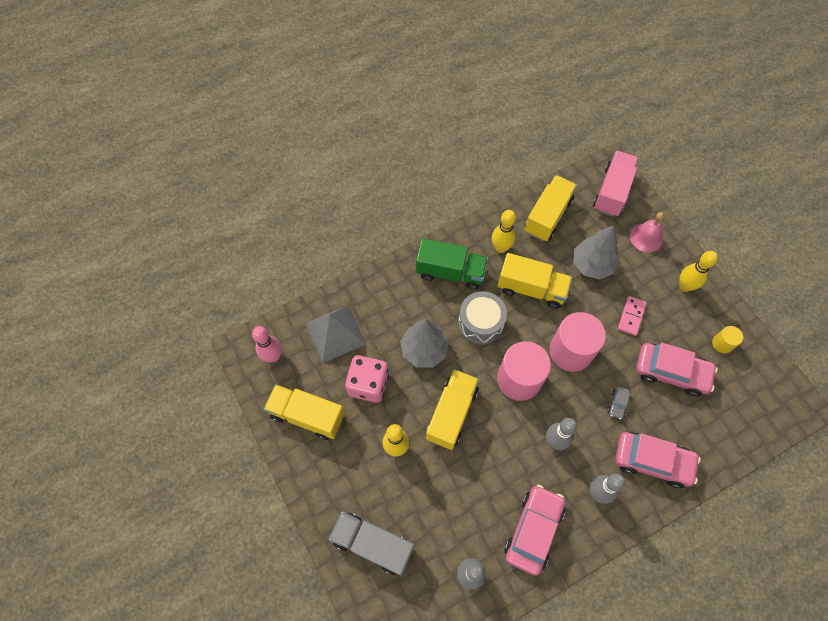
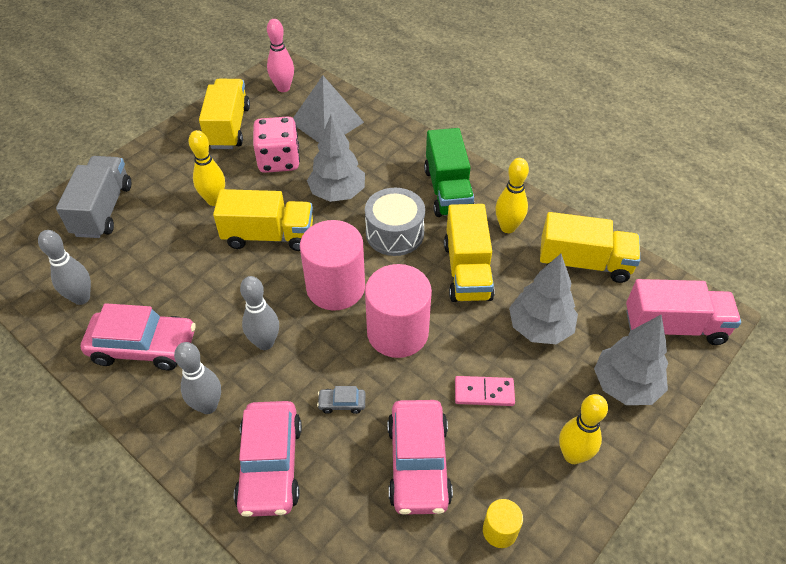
camera: 70 degrees right, 15 degrees down
(646, 237) = (625, 385): pink bell -> grey tree

